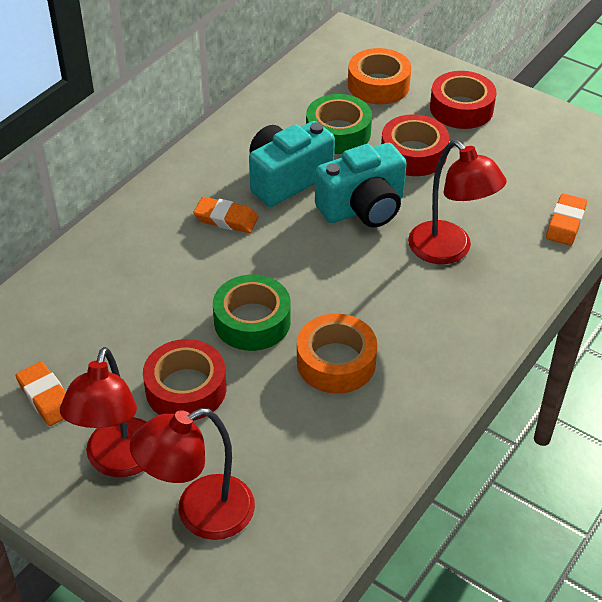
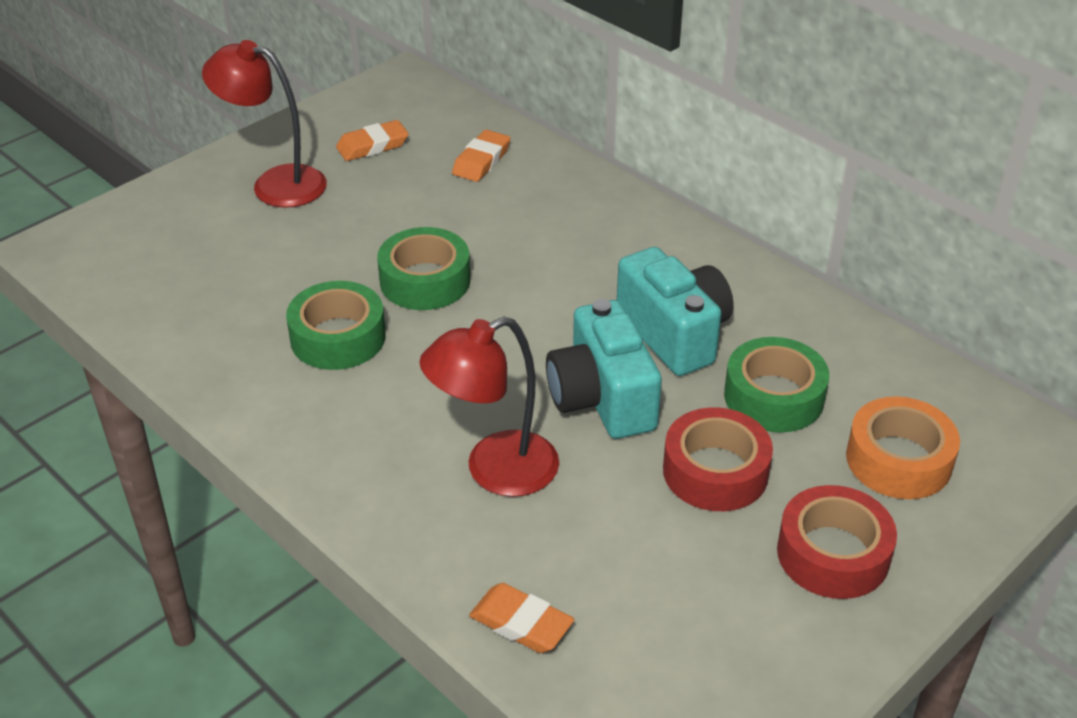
camera: 100 degrees right, 5 degrees down
(186, 389) = (346, 228): red tape -> none
(200, 514) = (189, 227): red lamp -> none
(226, 219) = (604, 275): orange eraser -> orange eraser (481, 161)
(336, 362) = (338, 337): orange tape -> green tape

